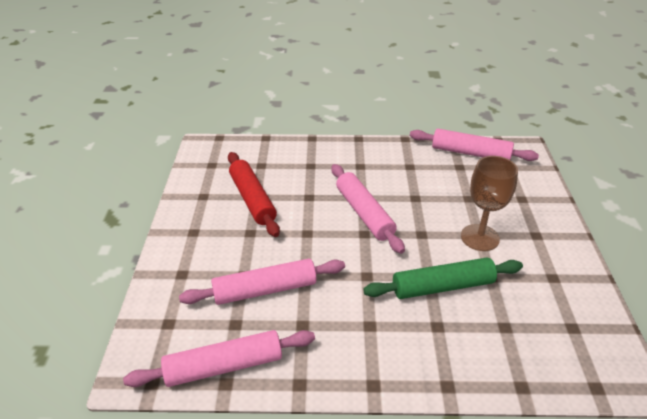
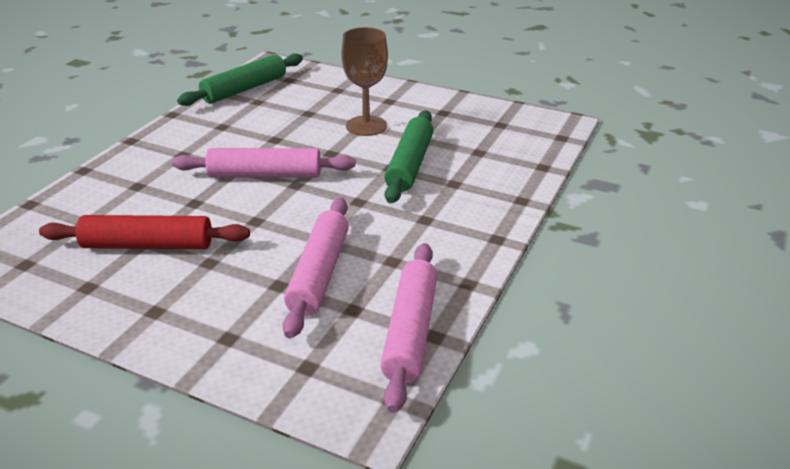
camera: 65 degrees left, 5 degrees down
(470, 153) = (244, 89): pink rolling pin -> green rolling pin

